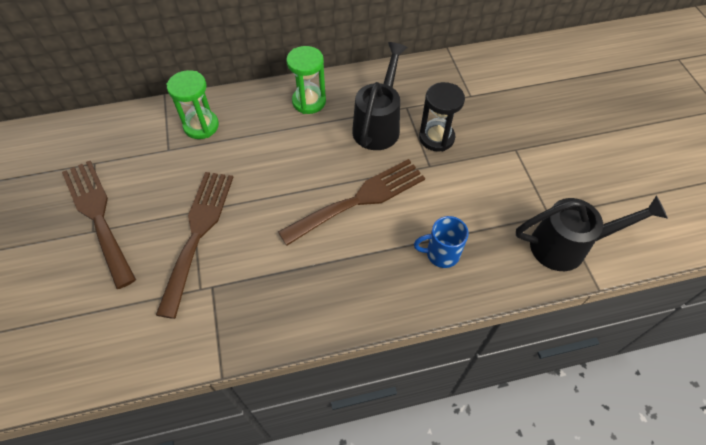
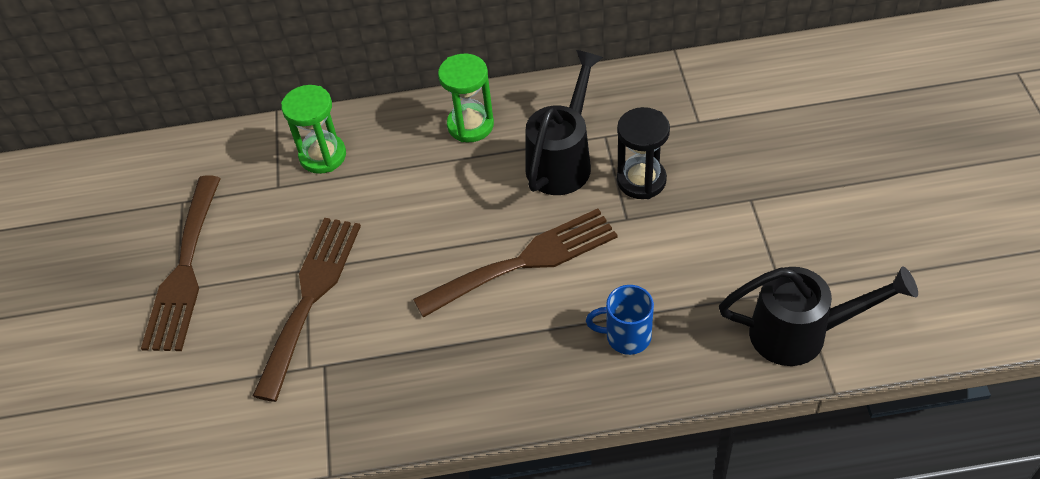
camera: 10 degrees right, 5 degrees down
(97, 216) = (185, 270): brown fork -> brown fork turned 150 degrees counterclockwise

